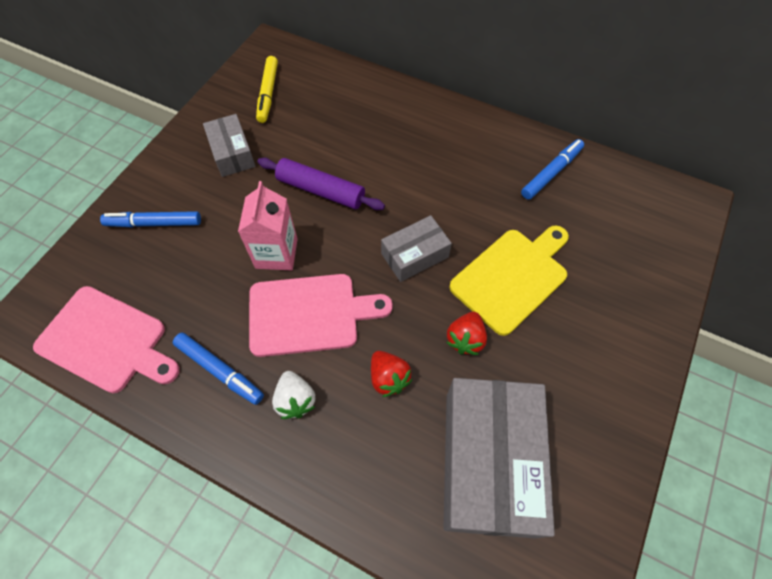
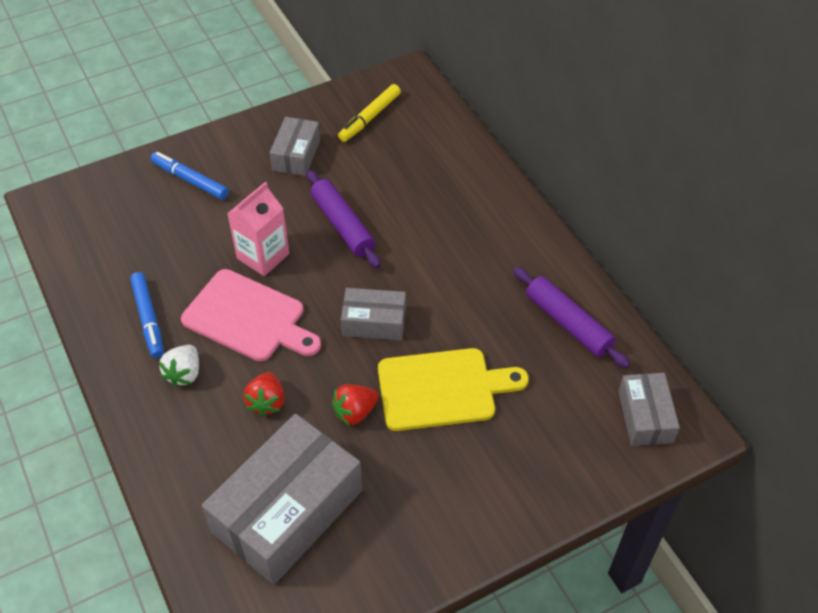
camera: 35 degrees right, 10 degrees down
(106, 341) = (89, 250): pink cutting board -> none
(551, 173) = (568, 323): blue marker -> purple rolling pin
(660, 211) = (645, 417): none -> grey box

